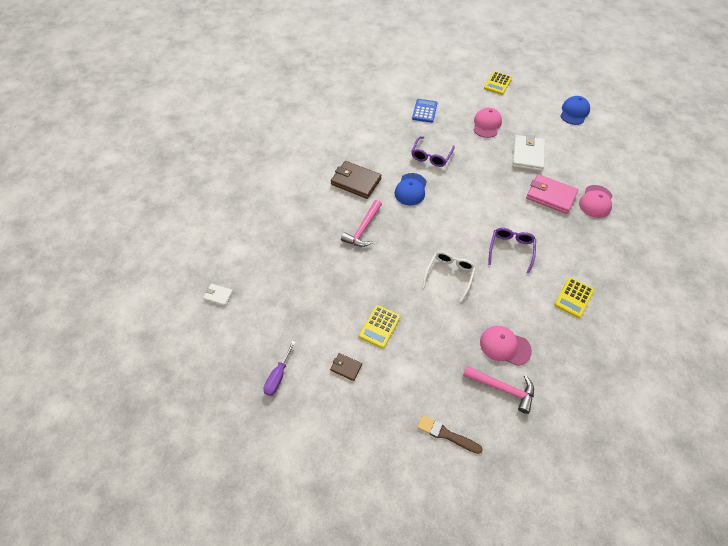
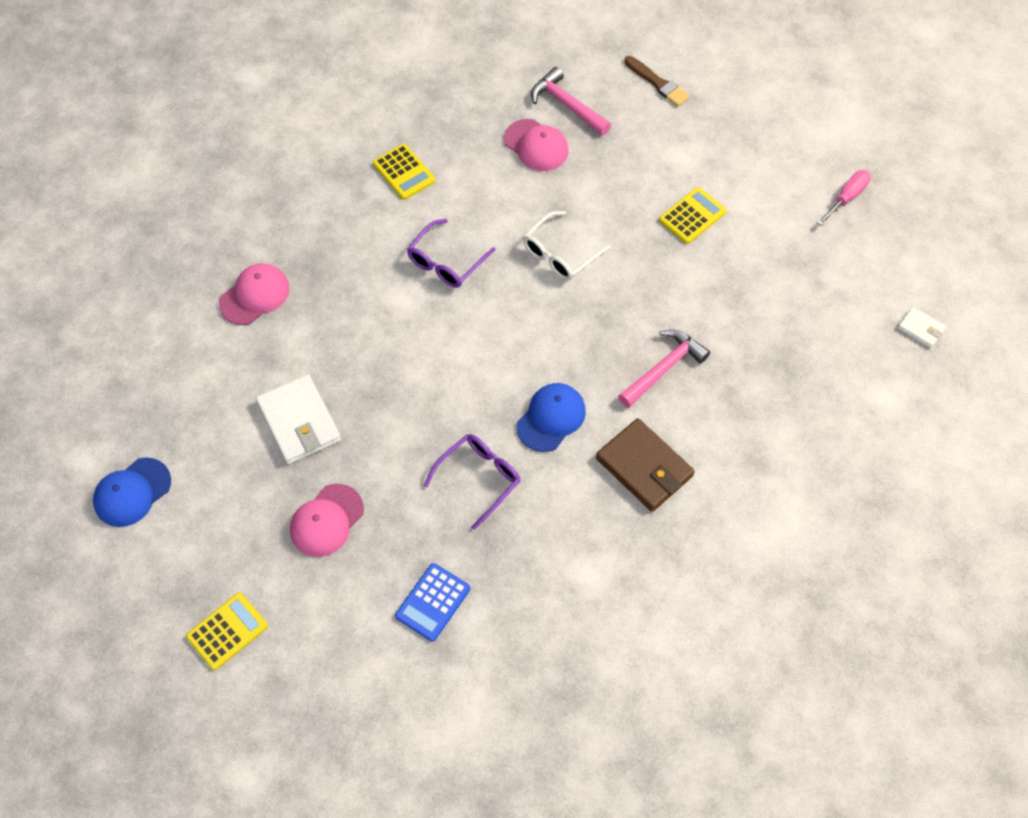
camera: 160 degrees left, 5 degrees up
(278, 376) = (847, 197): purple screwdriver -> pink screwdriver
(346, 367) = (754, 182): brown wallet -> none
(527, 155) = (299, 421): white wallet -> white wallet turned 60 degrees counterclockwise
(550, 196) = (319, 329): pink wallet -> none
(573, 297) = (404, 172): yellow calculator -> yellow calculator turned 90 degrees clockwise

